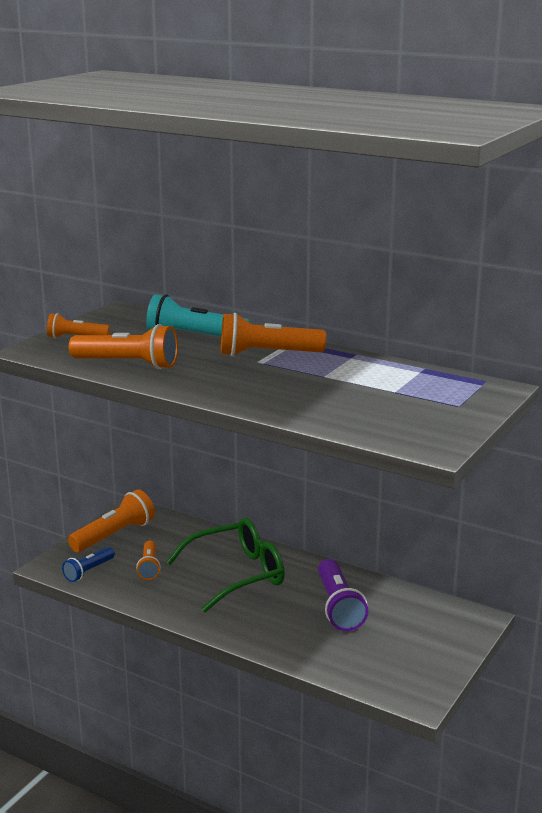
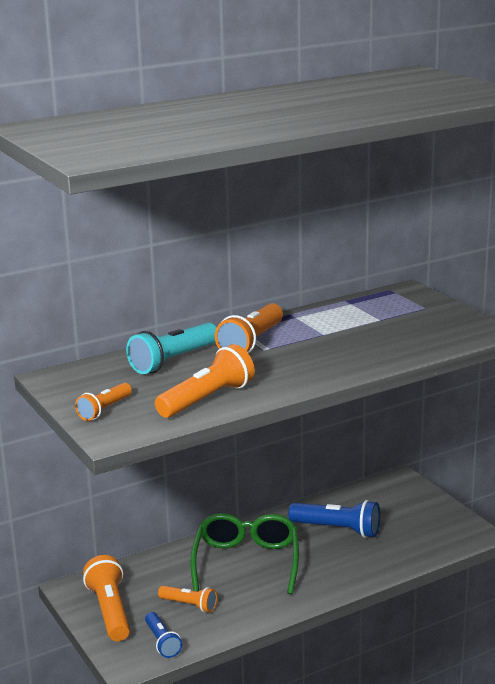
camera: 60 degrees left, 0 degrees up
(338, 607) = (337, 529): purple flashlight -> blue flashlight

